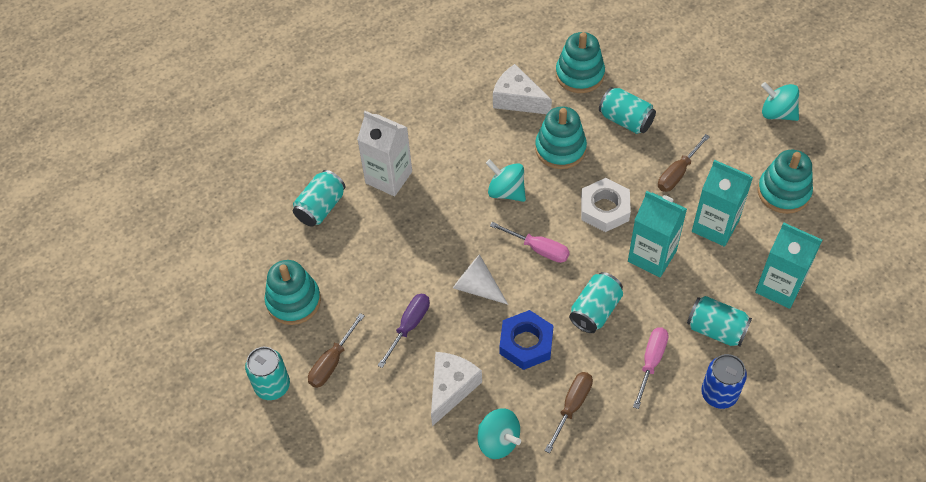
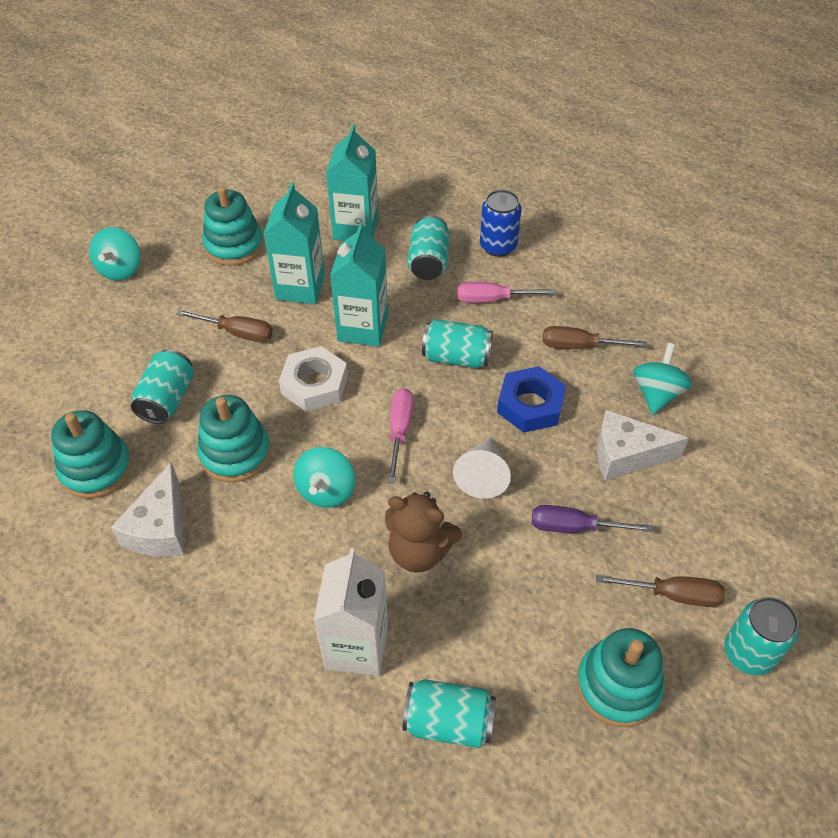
camera: 115 degrees left, 5 degrees down
(435, 229) = (419, 551): none -> brown teddy bear

